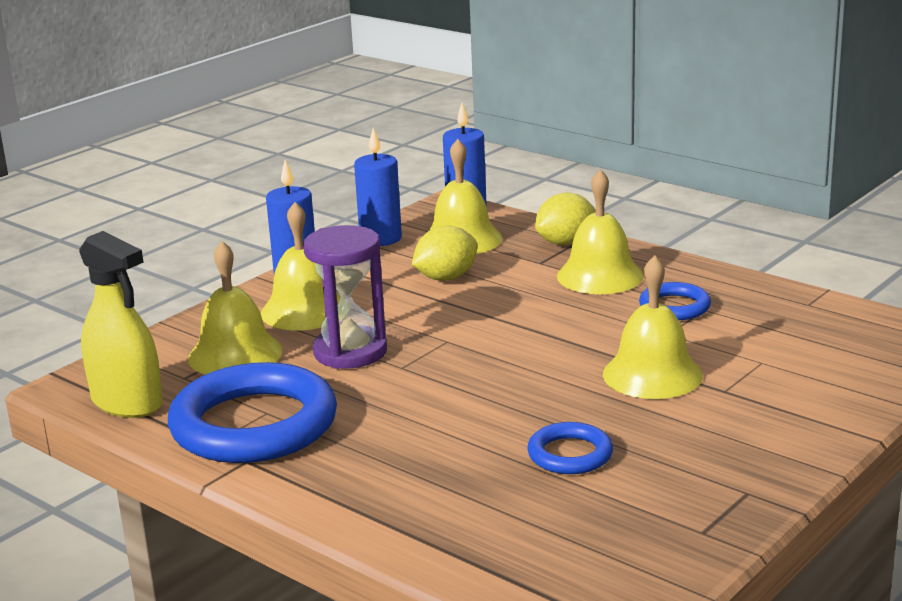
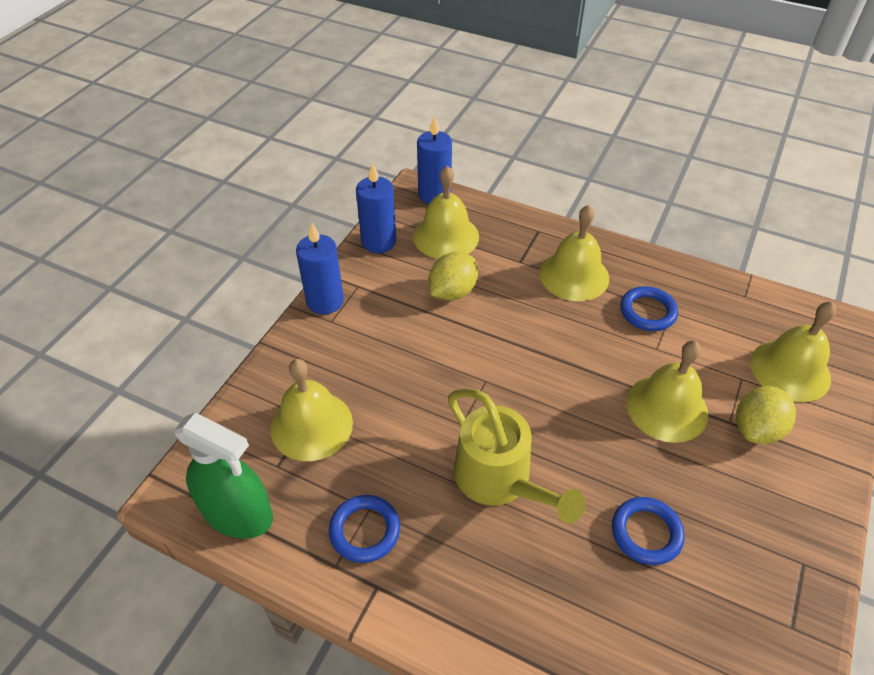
camera: 15 degrees left, 25 degrees up
(127, 402) = (237, 513): yellow spray bottle -> green spray bottle
(254, 424) = (365, 530): blue ring -> blue ring, size x0.48
(305, 310) = (350, 352): yellow bell -> yellow bell (790, 370)
(350, 352) = (410, 408): purple hourglass -> none
(423, 406) = (500, 481): none -> yellow watering can
(565, 243) = (530, 233): yellow lemon -> yellow lemon (756, 429)

